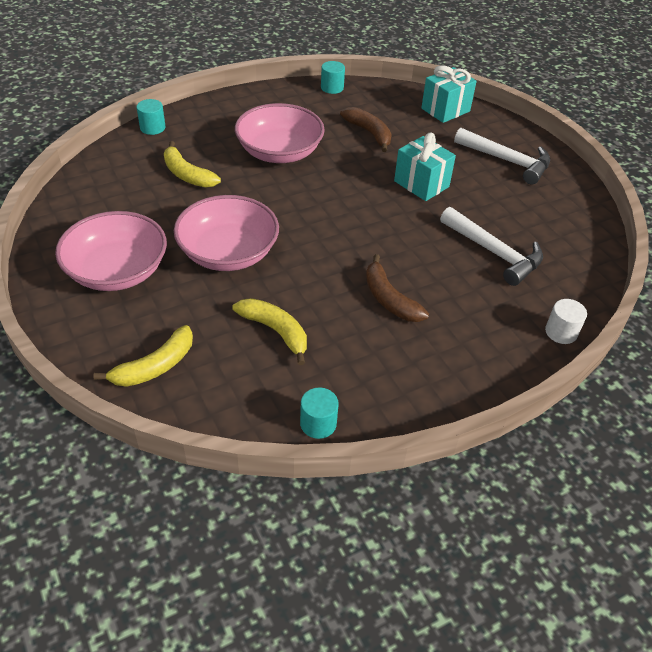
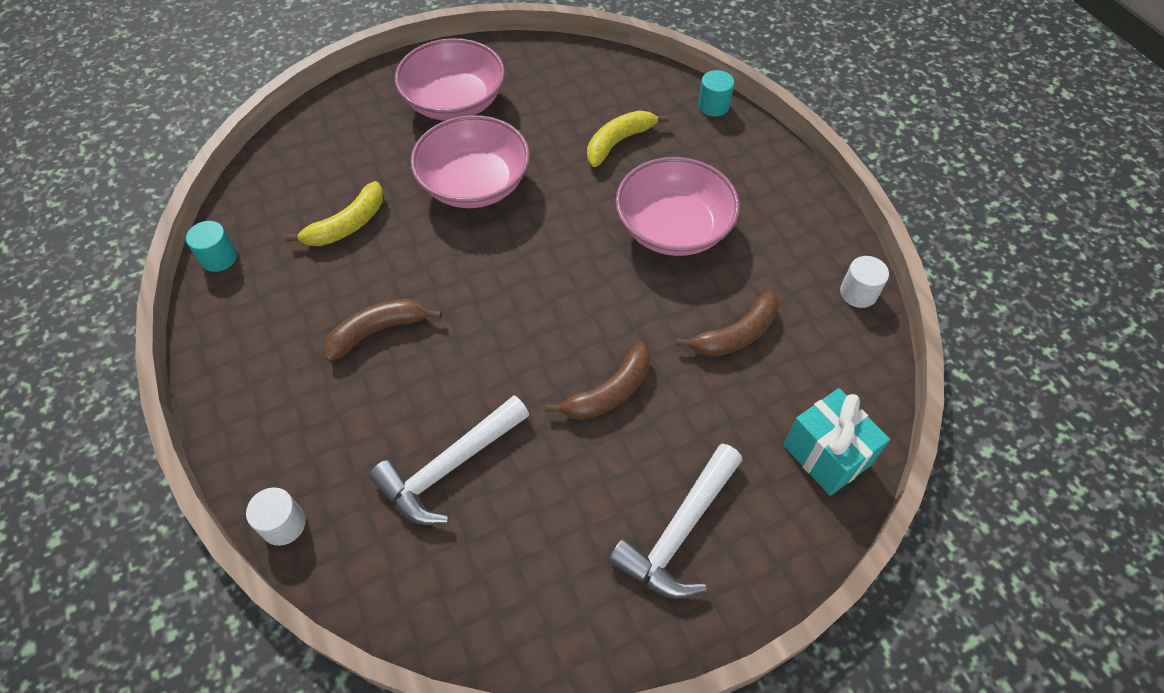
camera: 95 degrees right, 10 degrees up
(155, 366) = (321, 139): yellow banana -> none
(332, 88) = (858, 293): turquoise cylinder -> white cylinder
(421, 184) = (609, 392): turquoise gift -> brown banana

